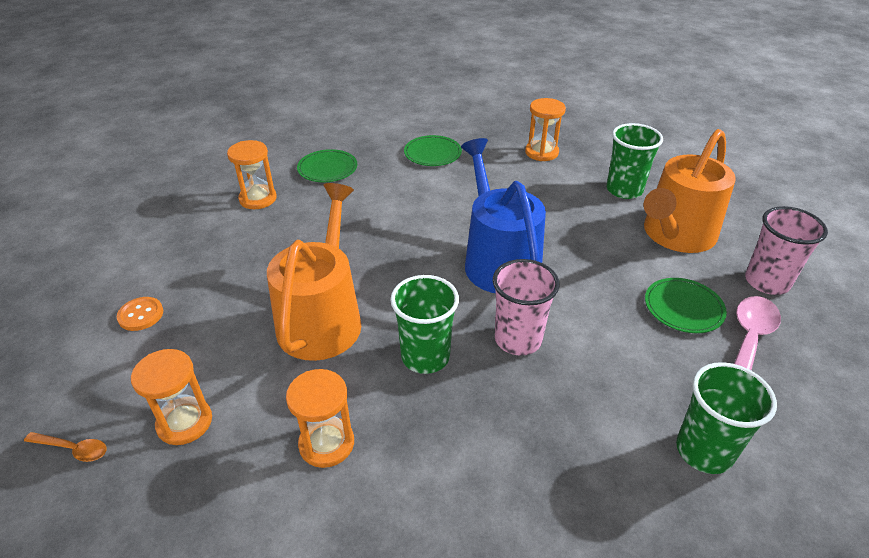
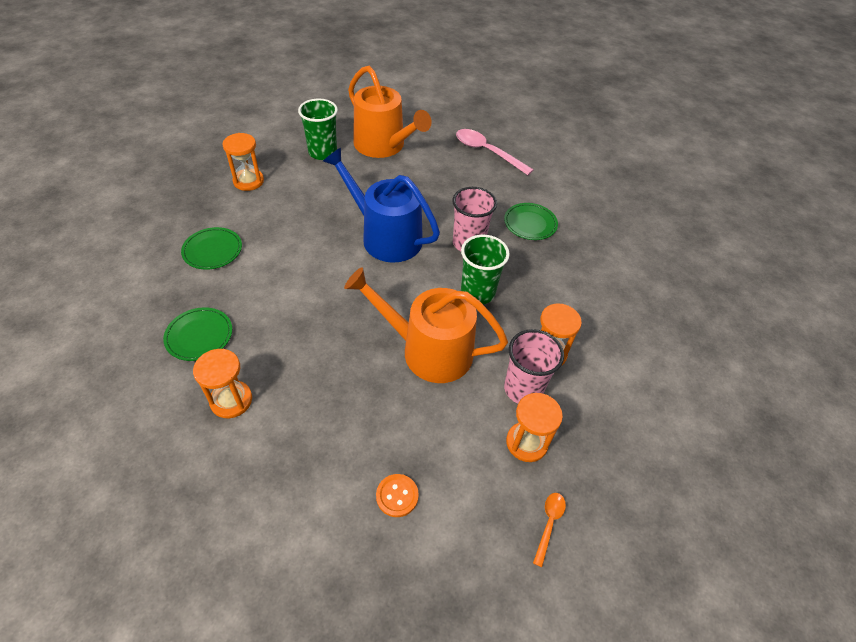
camera: 85 degrees left, 10 degrees up
(498, 260) = (386, 236): blue watering can -> blue watering can turned 45 degrees clockwise
(683, 308) = (453, 165): green plate -> green plate (530, 223)
(704, 451) = (556, 192): green cup -> none
(767, 282) = (438, 126): pink cup -> pink cup (523, 389)

